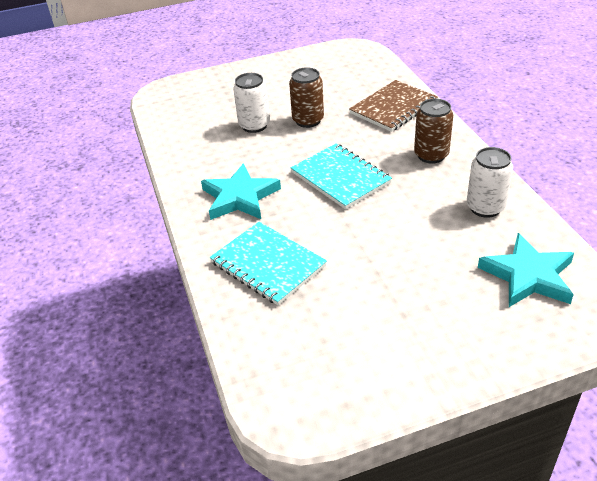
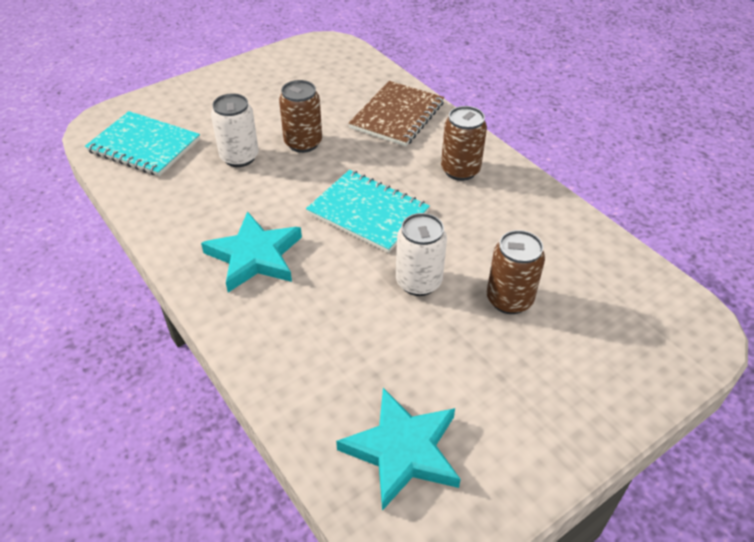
camera: 20 degrees left, 5 degrees up
(268, 264) = (321, 341): turquoise notebook -> turquoise notebook (144, 146)
(433, 258) = (509, 299): none -> brown can
(485, 207) = (541, 227): white can -> white can (418, 282)
(528, 275) = (615, 303): turquoise star -> turquoise star (402, 450)

